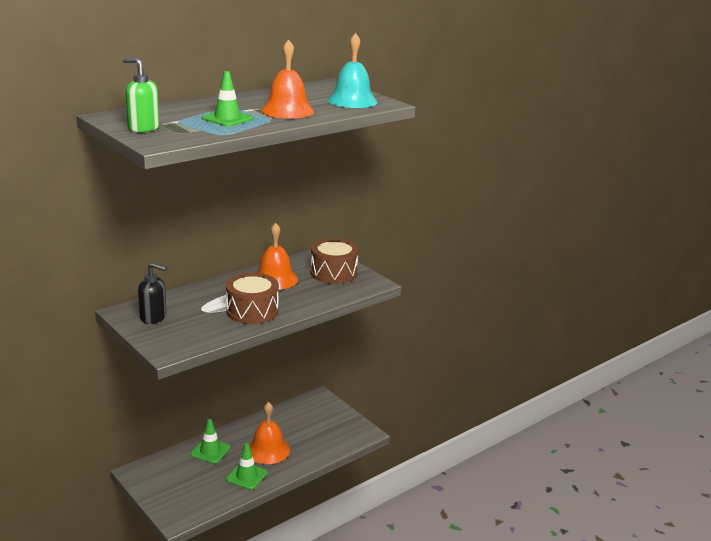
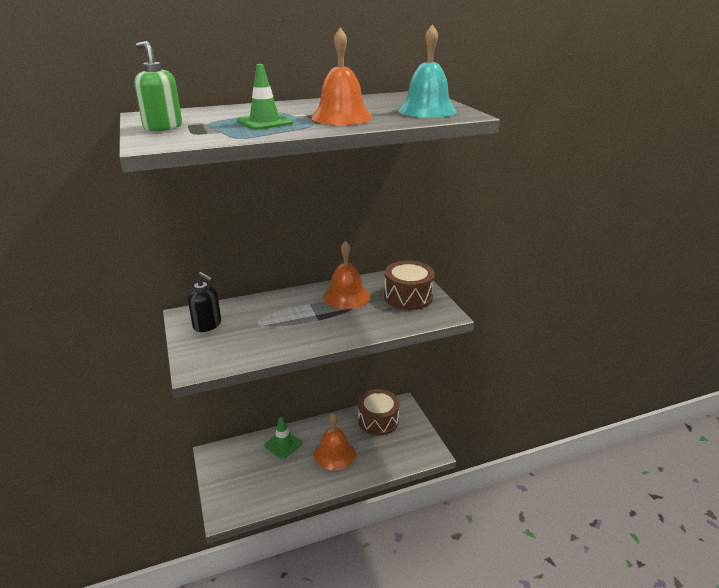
camera: 20 degrees right, 5 degrees up
(246, 476) = (304, 479): green traffic cone -> none
(252, 311) = (304, 331): brown drum -> brown drum (378, 420)

